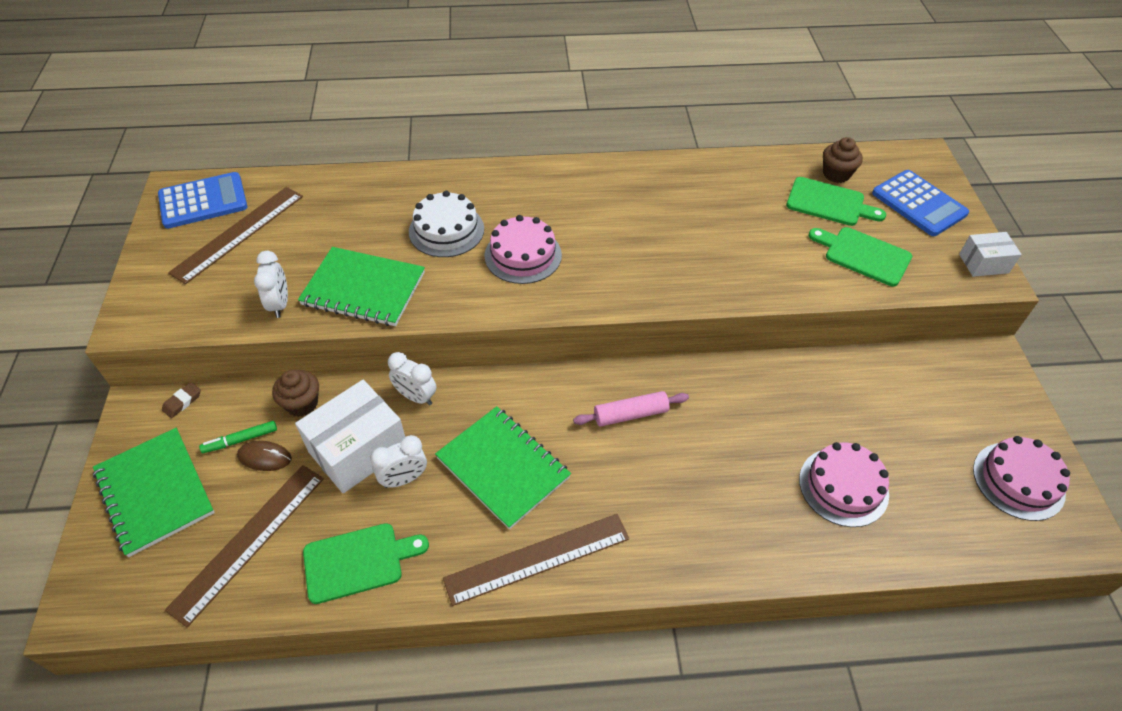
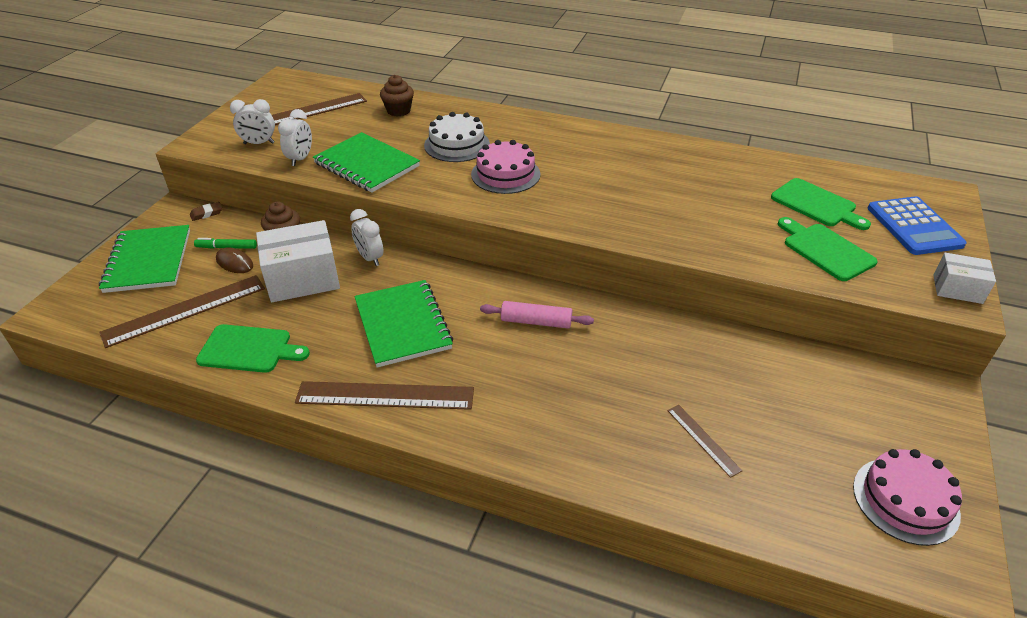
camera: 25 degrees right, 10 degrees down
(203, 201) = (297, 89): blue calculator -> none
(404, 479) = (322, 308): white clock -> white clock (259, 143)
(836, 174) = (838, 186): brown cupcake -> brown cupcake (398, 111)
(843, 486) = (703, 439): pink cake -> brown ruler

